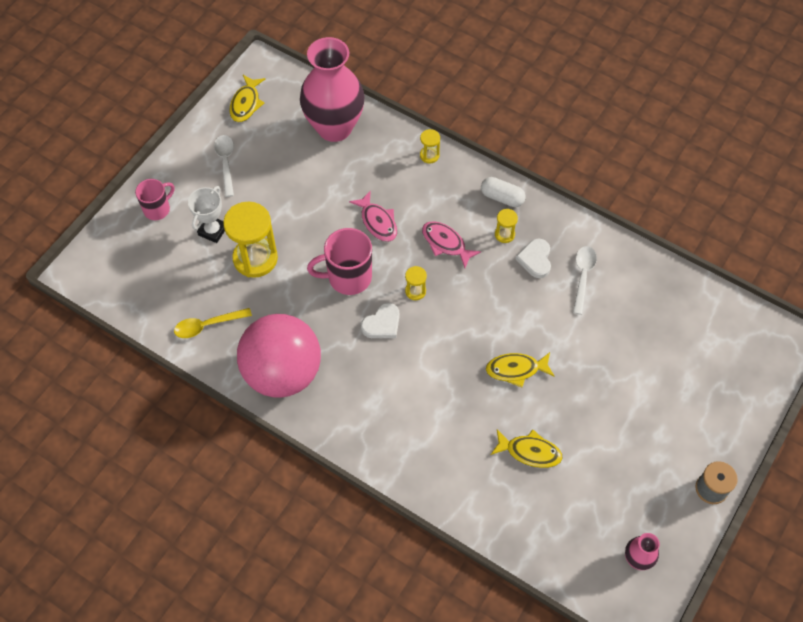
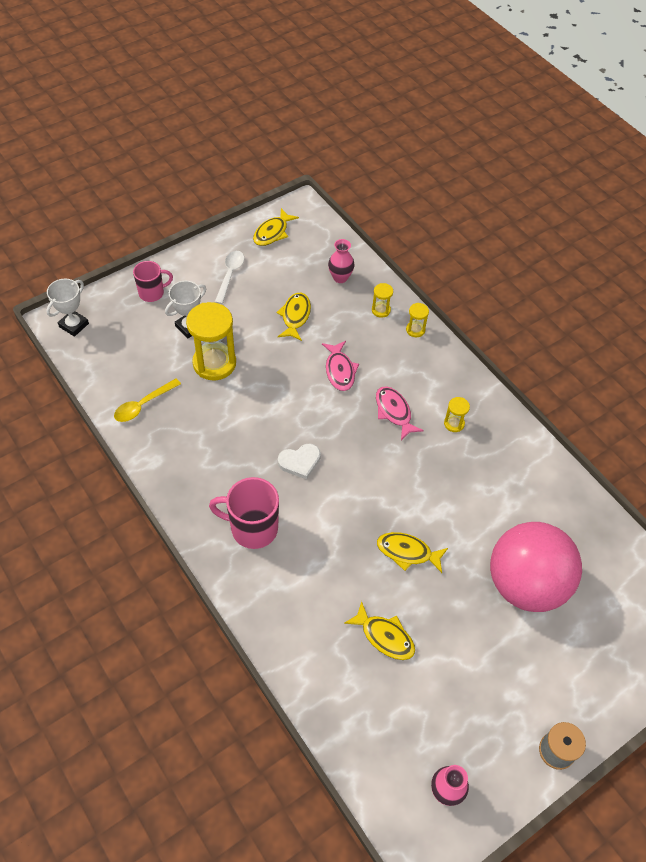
camera: 20 degrees right, 5 degrees down
(96, 271) = (74, 325): none -> white trophy
(207, 325) = (143, 405): yellow spoon -> yellow spoon turned 45 degrees counterclockwise
(282, 373) = (188, 471): pink ball -> pink ball (525, 584)
(310, 183) = (295, 316): none -> yellow fish
(334, 127) = (340, 277): pink vase -> pink vase, size x0.43
(348, 277) = (289, 409): pink mug -> pink mug (252, 528)
(415, 291) = (345, 444): yellow hourglass -> yellow hourglass (381, 310)
(502, 197) = (467, 390): white capsule -> none
(535, 259) = (473, 457): white heart -> none
(582, 276) = (513, 489): white spoon -> none

